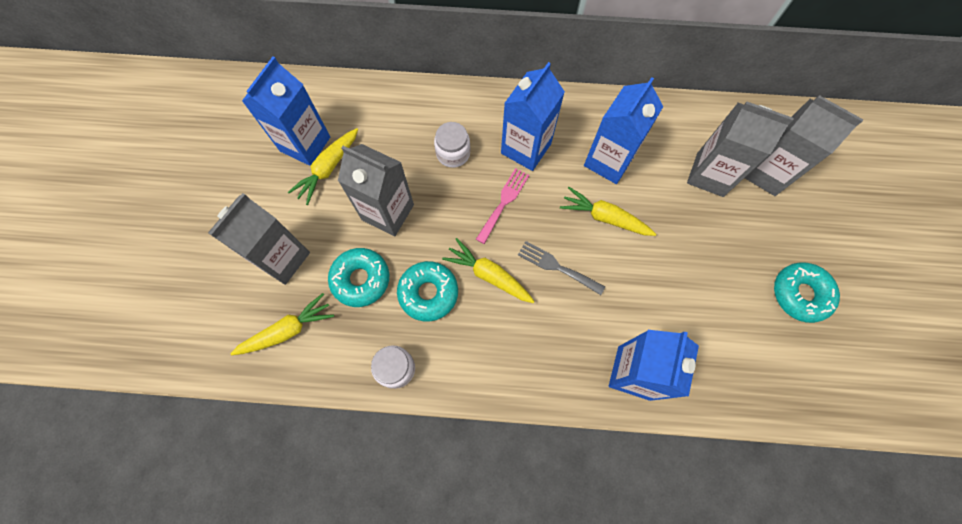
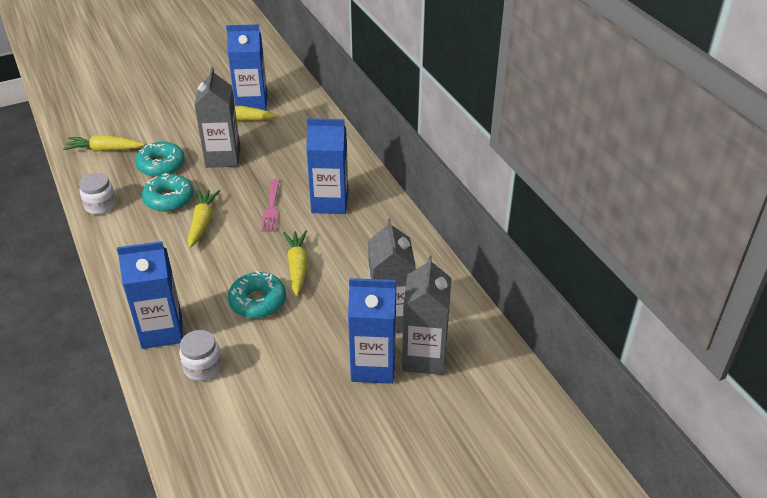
camera: 60 degrees right, 30 degrees down
(282, 258) = (156, 128): grey carton -> none
(287, 330) = (104, 150): yellow carrot -> yellow carrot turned 150 degrees clockwise
(453, 153) = (296, 169): white jar -> white jar (203, 367)
(504, 202) = (271, 208): pink fork -> pink fork turned 90 degrees clockwise
(556, 267) = (232, 255): grey fork -> none
(608, 161) = (354, 251): blue carton -> blue carton (373, 366)
(800, 294) = (306, 422): turquoise donut -> turquoise donut (257, 301)

